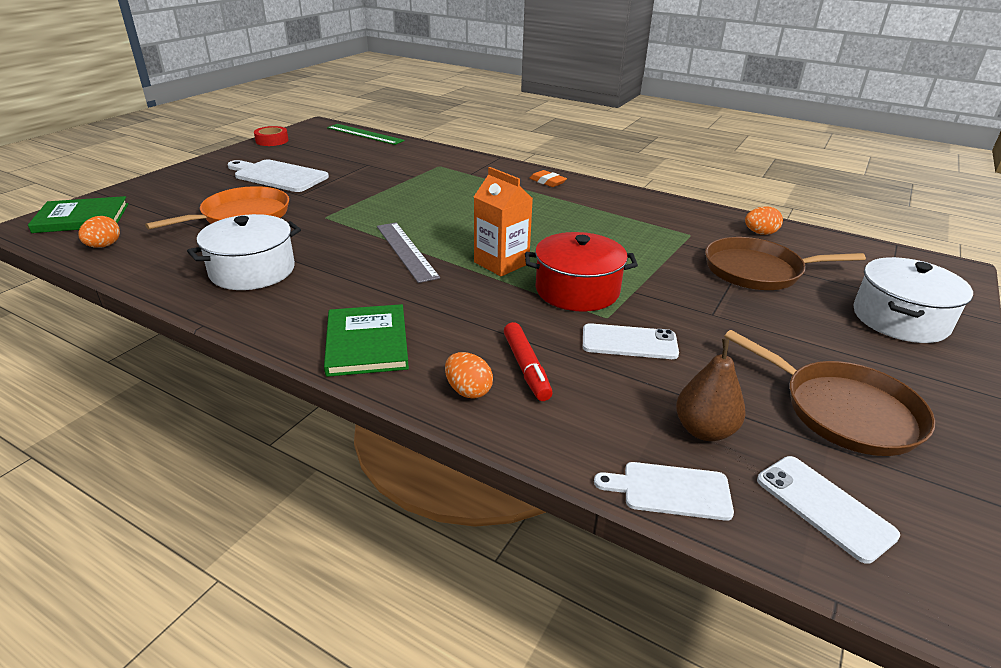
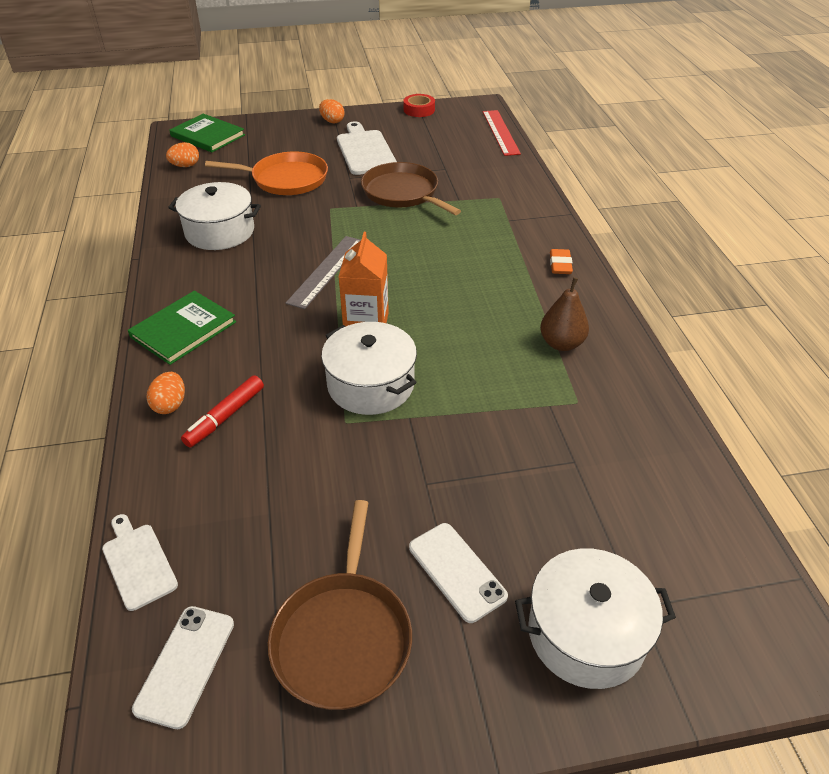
camera: 50 degrees right, 10 degrees up
(365, 134) = (500, 132): green ruler -> red ruler
(577, 290) = (370, 385): red pot -> white pot
(629, 342) = (318, 453): white phone -> white phone (456, 571)
(704, 430) = (230, 552): brown pear -> brown pear (561, 344)
(757, 270) = (558, 480): brown pan -> brown pan (403, 193)
(760, 233) = (656, 449): orange egg -> orange egg (332, 121)

